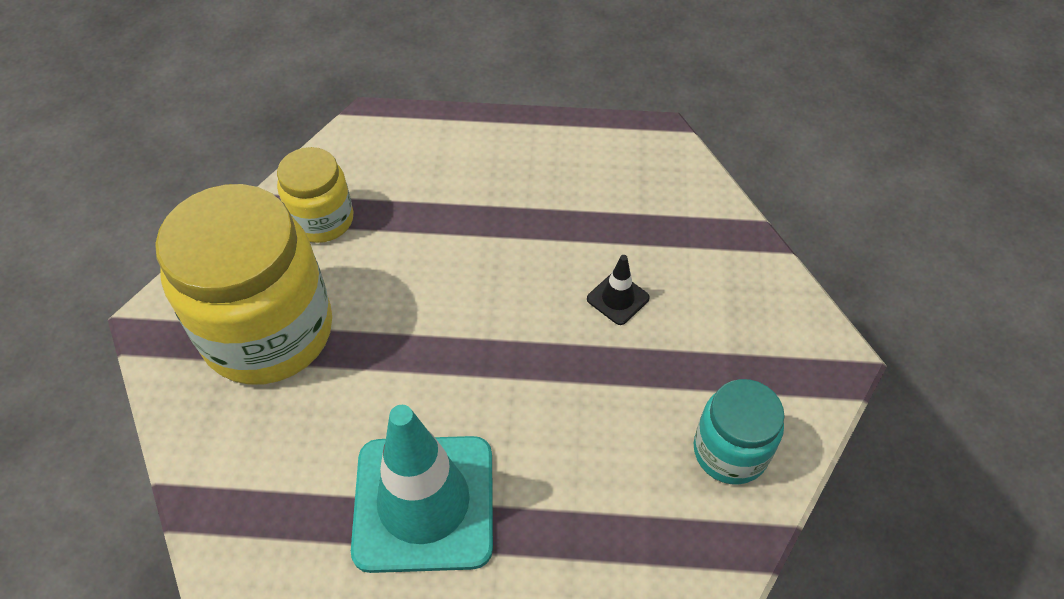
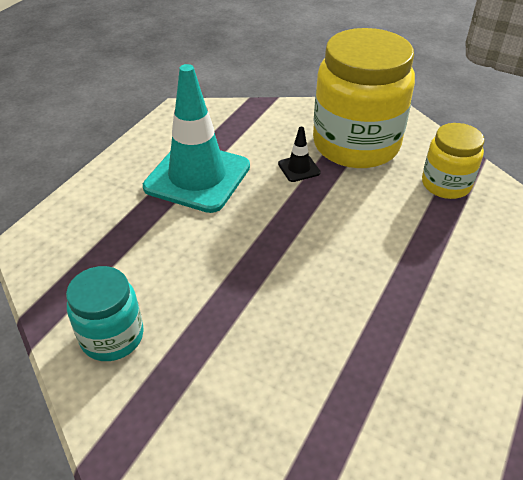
camera: 115 degrees right, 10 degrees down
(618, 298) = (289, 326): black traffic cone -> black traffic cone (299, 168)

